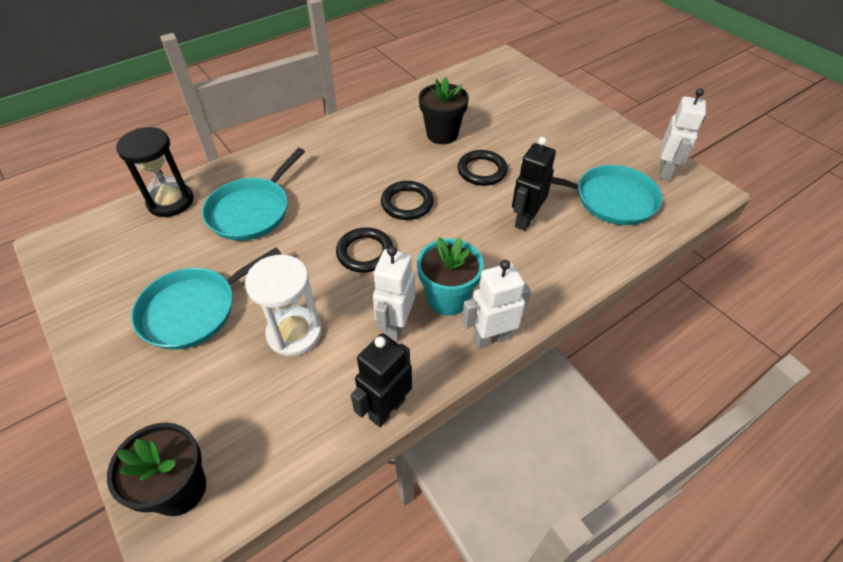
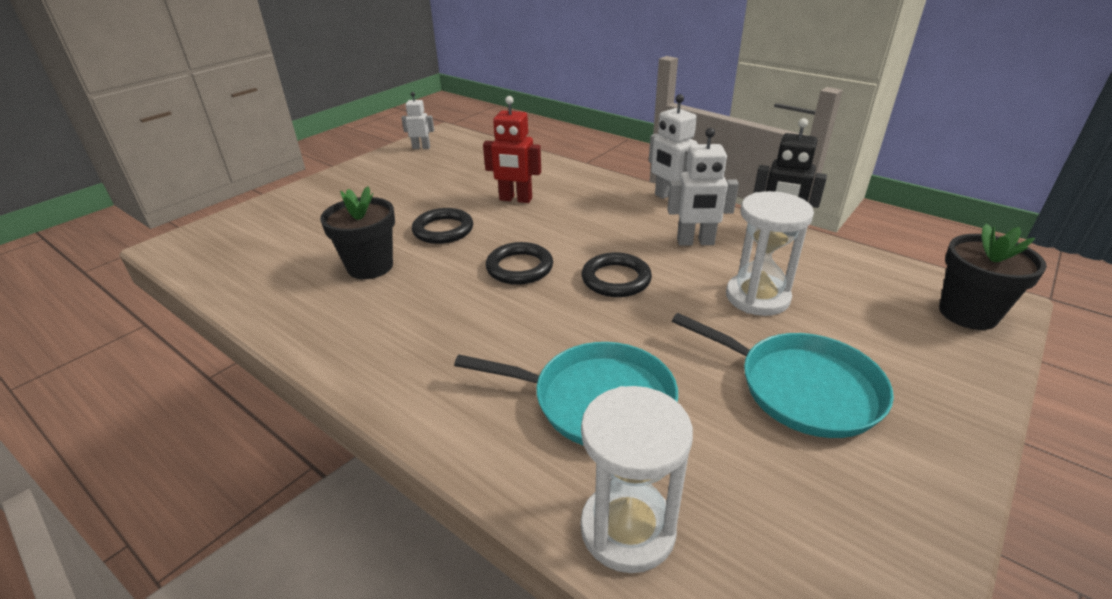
camera: 105 degrees left, 15 degrees down
(170, 201) = (627, 529): black hourglass -> white hourglass
(448, 299) = (643, 222): turquoise flower pot -> none
(525, 219) = (515, 199): black robot -> red robot
(610, 199) = (470, 166): turquoise pan -> none
(665, 171) = (421, 148): white robot -> white robot, size x0.64

